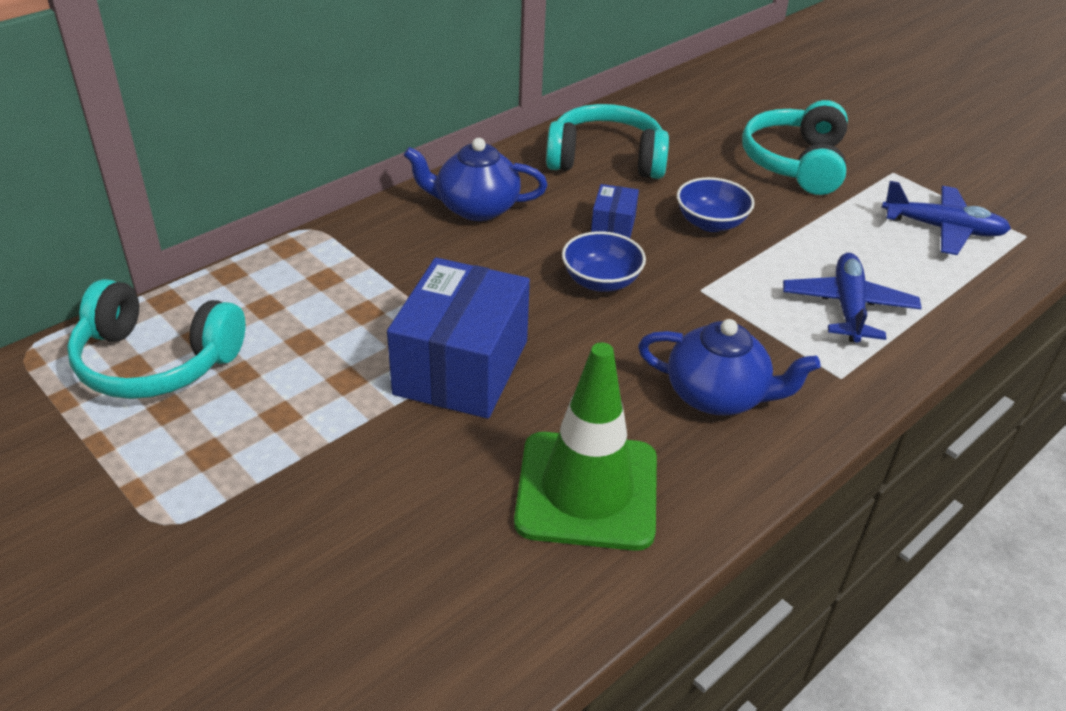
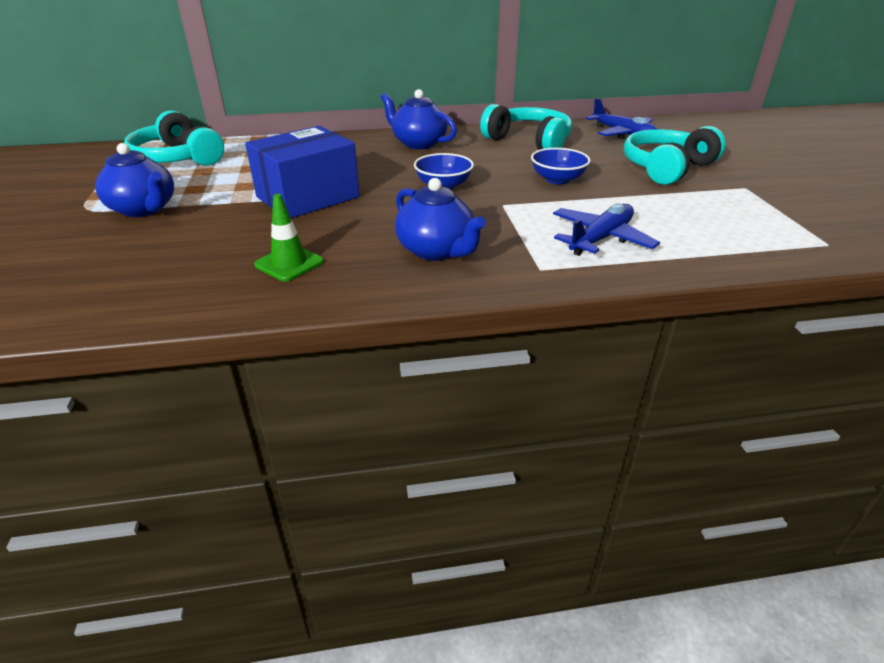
camera: 35 degrees right, 5 degrees down
(261, 486) = (144, 209): none -> blue teapot
(587, 490) = (289, 263): green traffic cone -> green traffic cone, size x0.53
(613, 226) = (489, 167): blue box -> none
(943, 229) = (747, 223): blue plane -> blue plane (623, 134)

